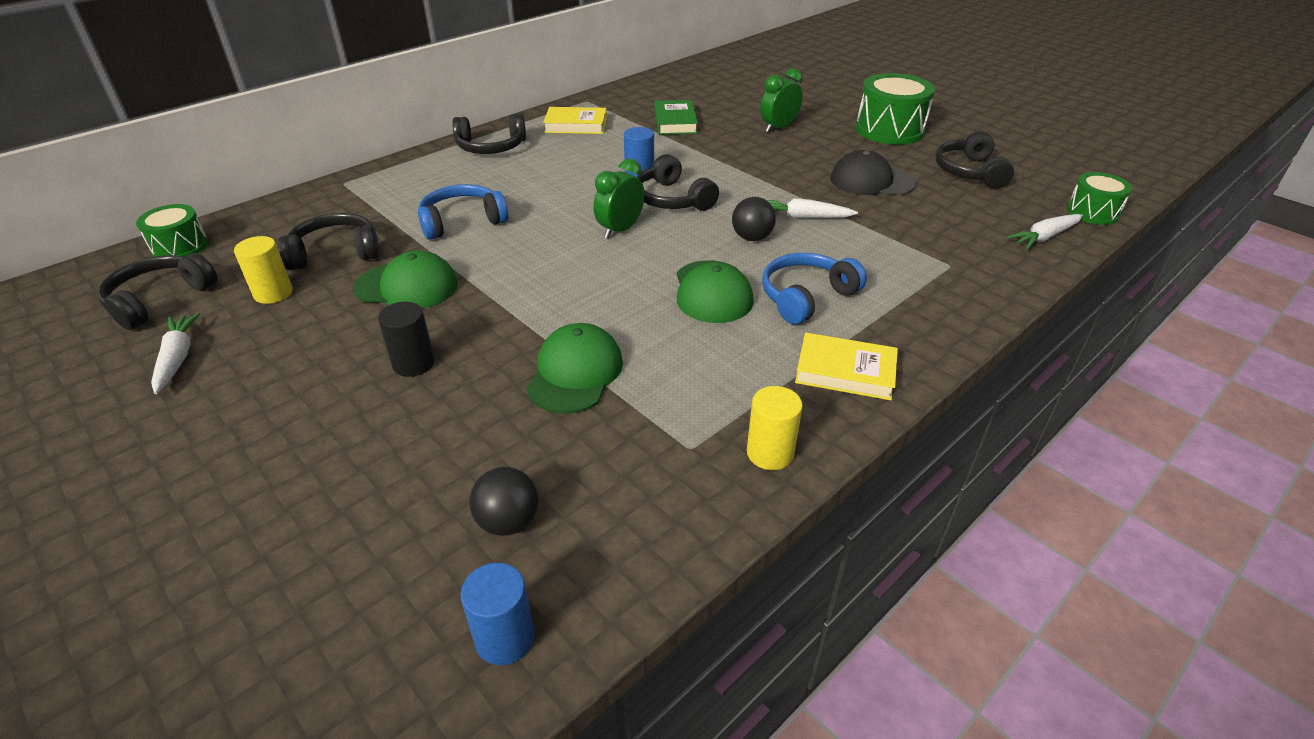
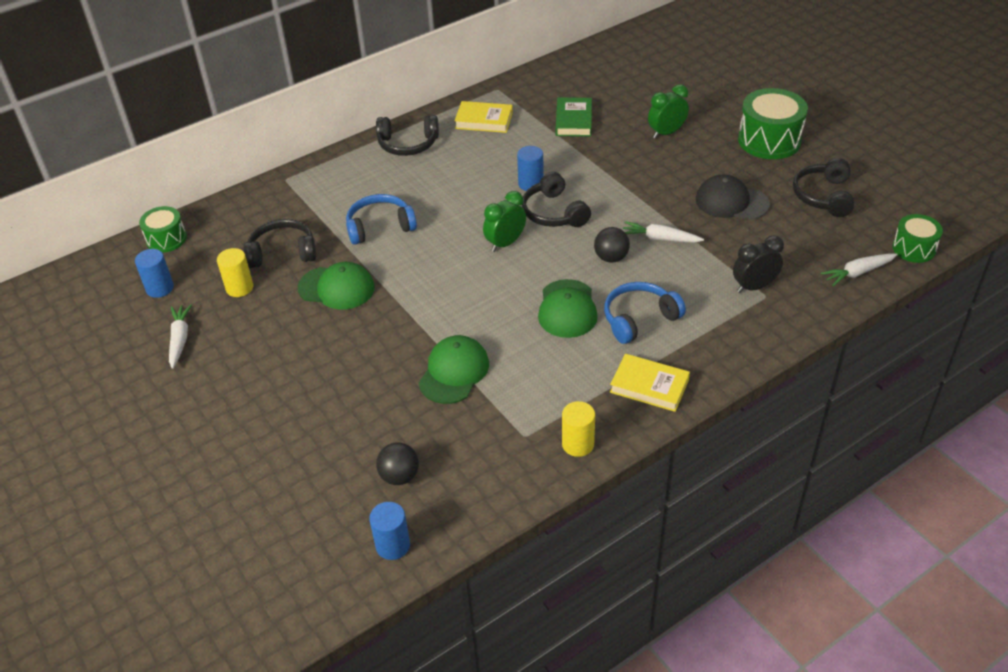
camera: 10 degrees right, 5 degrees up
(160, 300) = (160, 288): black headphones -> blue cylinder
(413, 363) = (341, 356): black cylinder -> none
(932, 257) = (754, 286): none -> black clock

